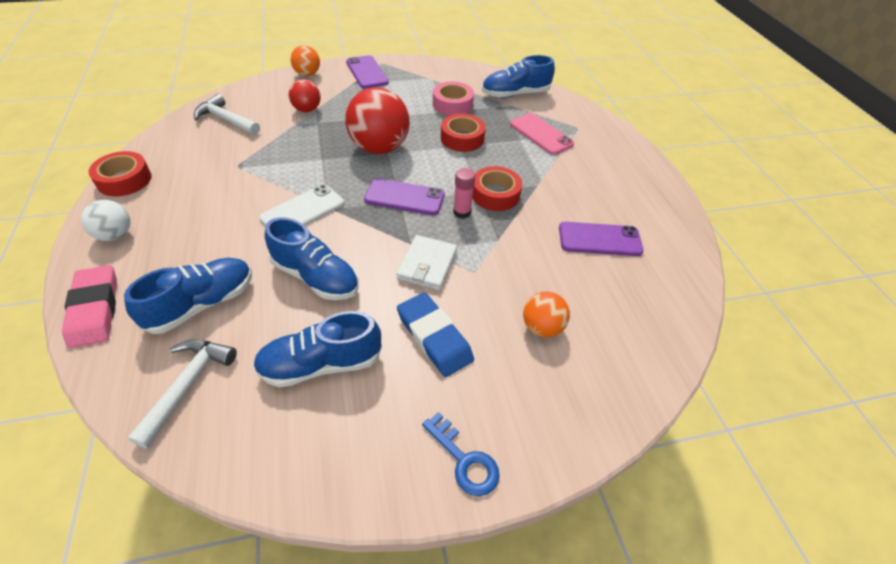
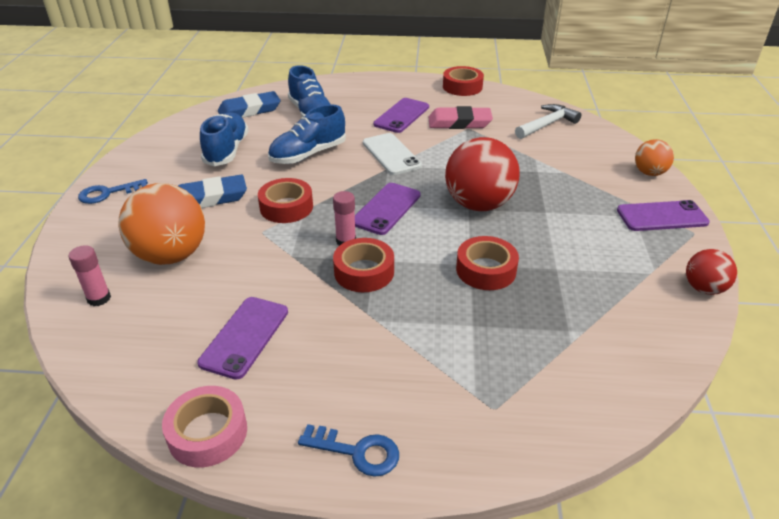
camera: 110 degrees right, 10 degrees down
(94, 309) = (330, 84): pink eraser -> pink eraser (459, 122)
(115, 235) = (398, 87): white ball -> none
(188, 385) = (249, 110): white hammer -> blue eraser
(207, 217) = (401, 116): none -> purple phone
(307, 110) = (564, 167): red ball -> red ball (704, 288)
(427, 265) = (286, 207): white wallet -> red tape
(452, 104) = (574, 279): pink tape -> pink tape (207, 433)
(515, 94) = (608, 357): blue shoe -> none
(541, 134) = (482, 353): pink phone -> none
(542, 327) = (171, 255): orange ball -> orange ball, size x1.86
(627, 356) = (99, 298): none -> pink glue stick
(641, 169) = (357, 451): none -> blue key

